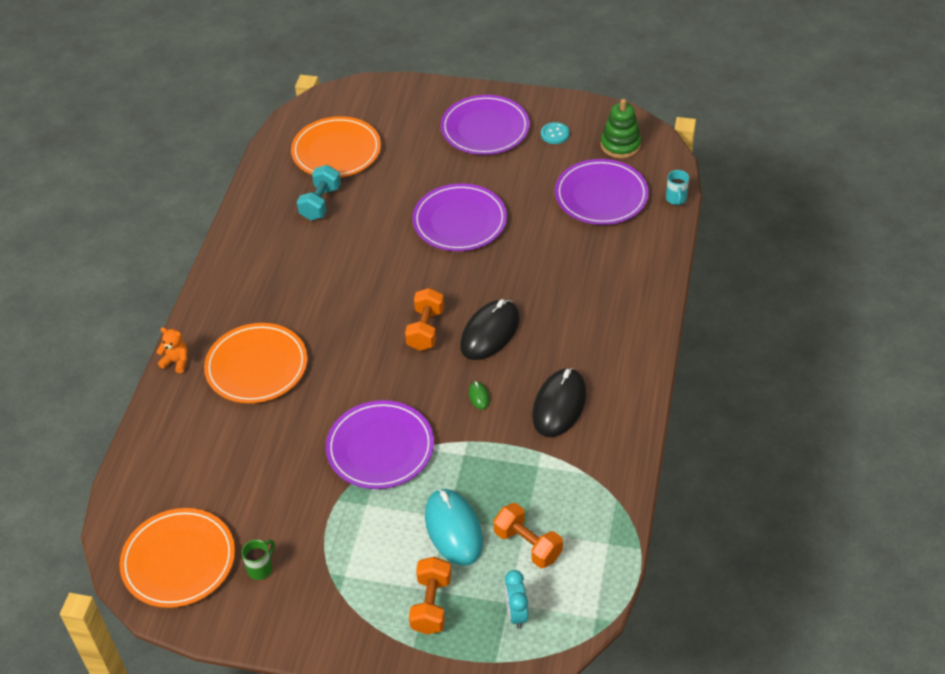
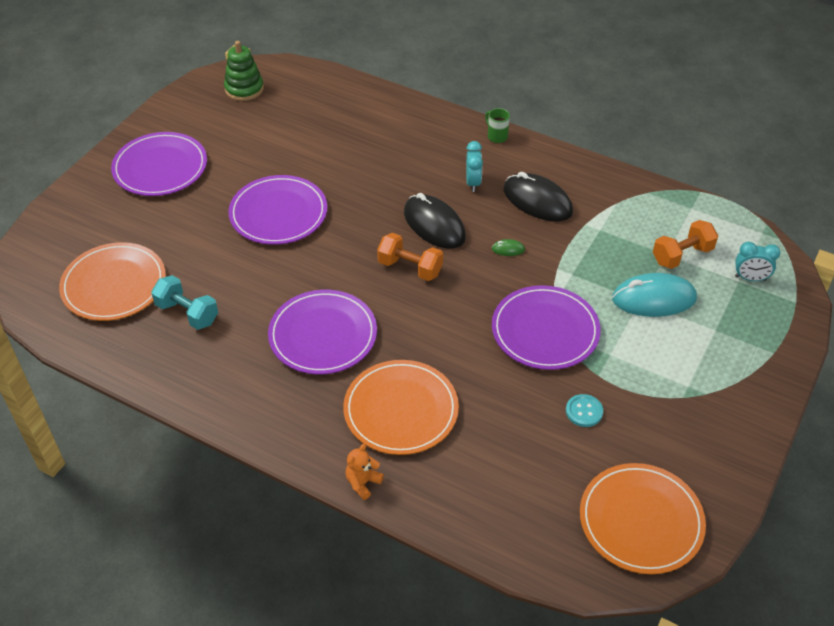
camera: 75 degrees left, 0 degrees up
(261, 568) = (666, 450): green mug -> green mug (496, 136)
(431, 605) = (731, 331): orange dumbbell -> none
(555, 134) = (201, 124): turquoise button -> turquoise button (584, 411)
(563, 347) = (473, 183): none -> turquoise clock
(601, 195) = (301, 116): purple plate -> purple plate (323, 335)
(676, 199) = (332, 75): turquoise mug -> none

